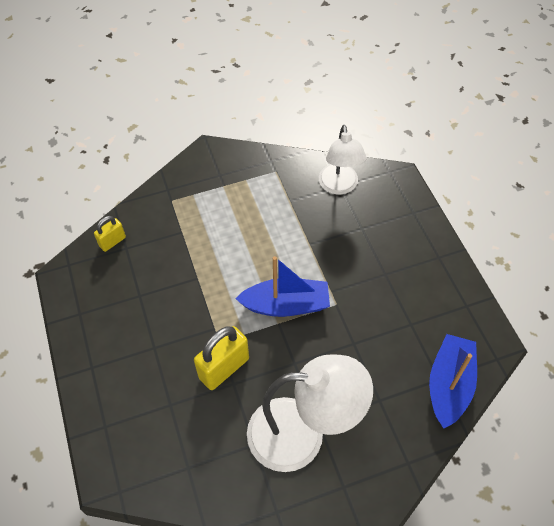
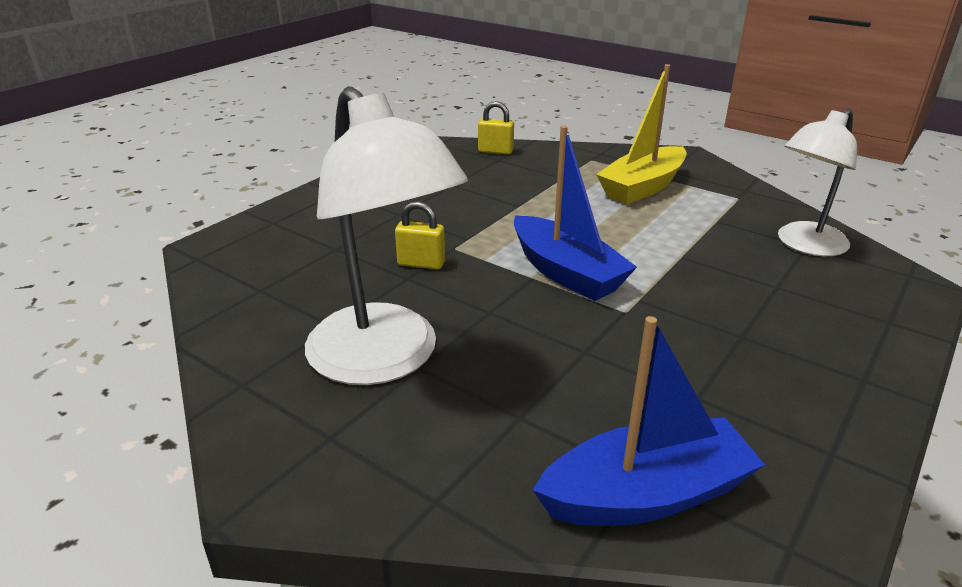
camera: 55 degrees right, 25 degrees down
(224, 368) = (421, 264): yellow padlock -> yellow padlock, size x0.58
(228, 203) = (642, 187): none -> yellow boat

